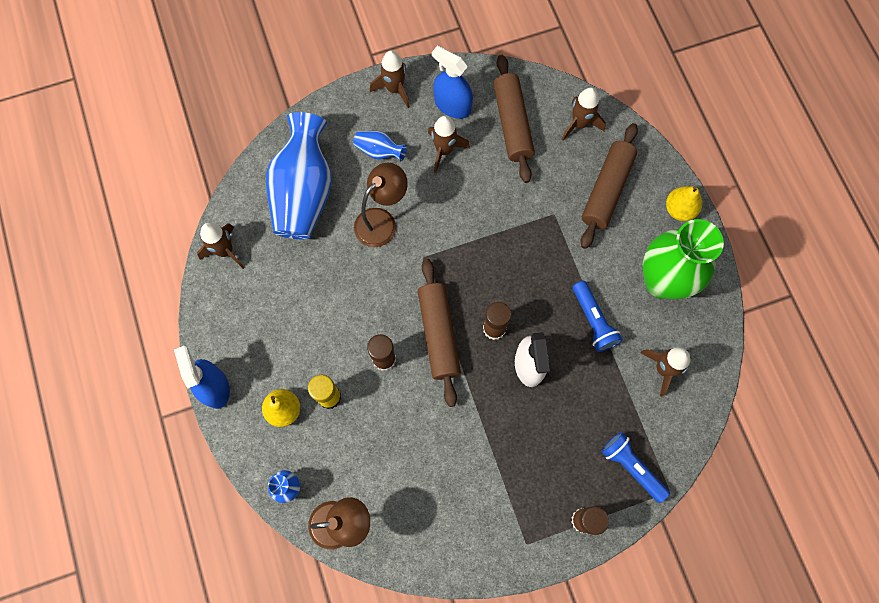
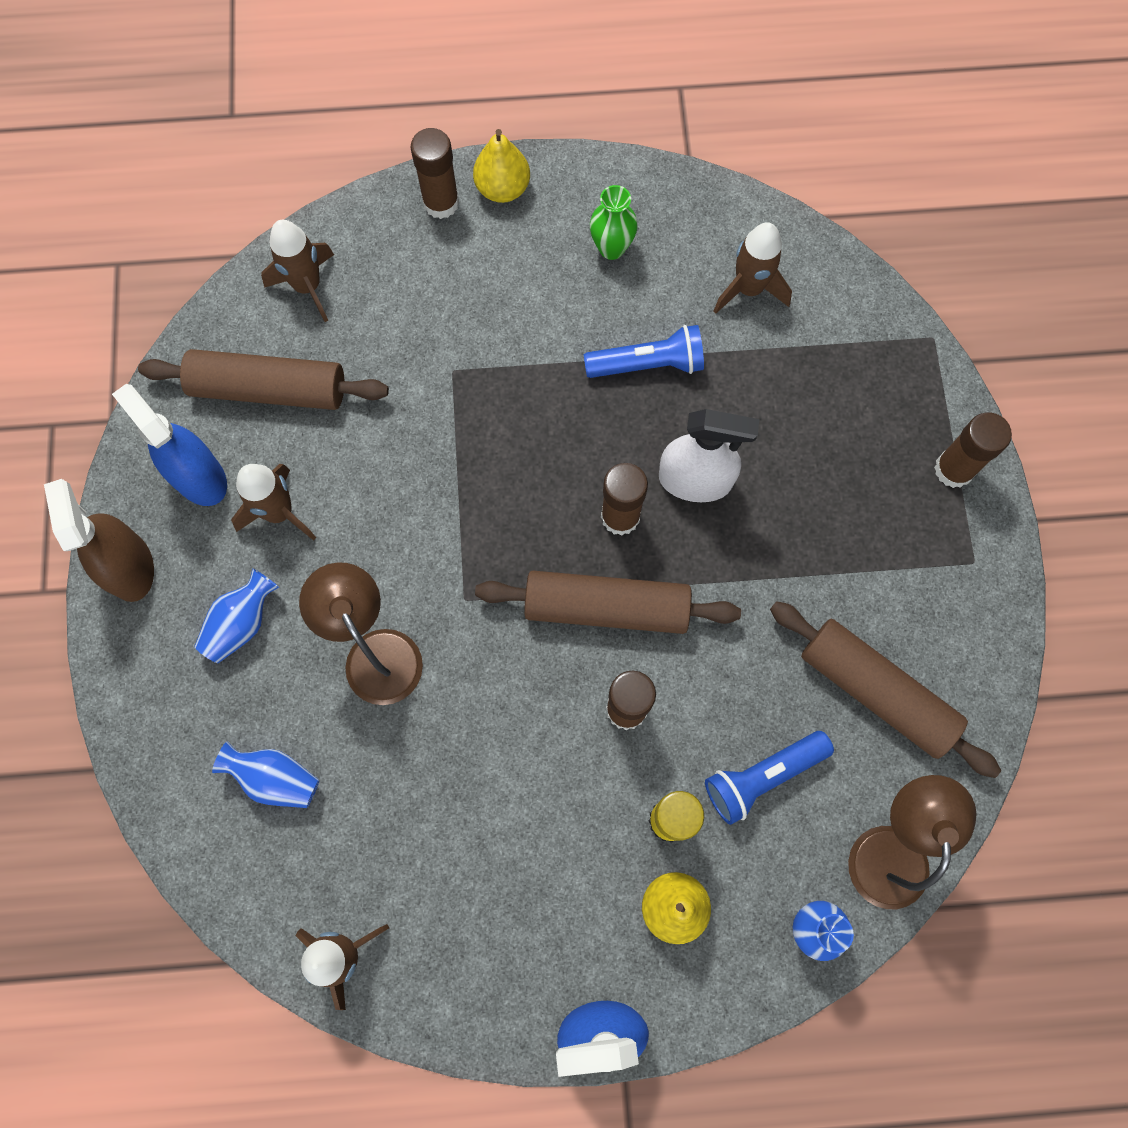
camera: 75 degrees left, 0 degrees up
(304, 192) = (275, 778): blue vase -> blue vase, size x0.44
(394, 89) = (129, 567): brown rocket -> brown spray bottle
(452, 105) = (199, 477): blue spray bottle -> blue spray bottle turned 90 degrees clockwise
(606, 190) = (436, 280): brown rolling pin -> brown rolling pin (876, 691)
(631, 467) = (887, 378): blue flashlight -> blue flashlight (762, 776)
(657, 178) = (441, 203): none -> brown glue stick
(662, 281) = (611, 248): green vase -> green vase, size x0.44

